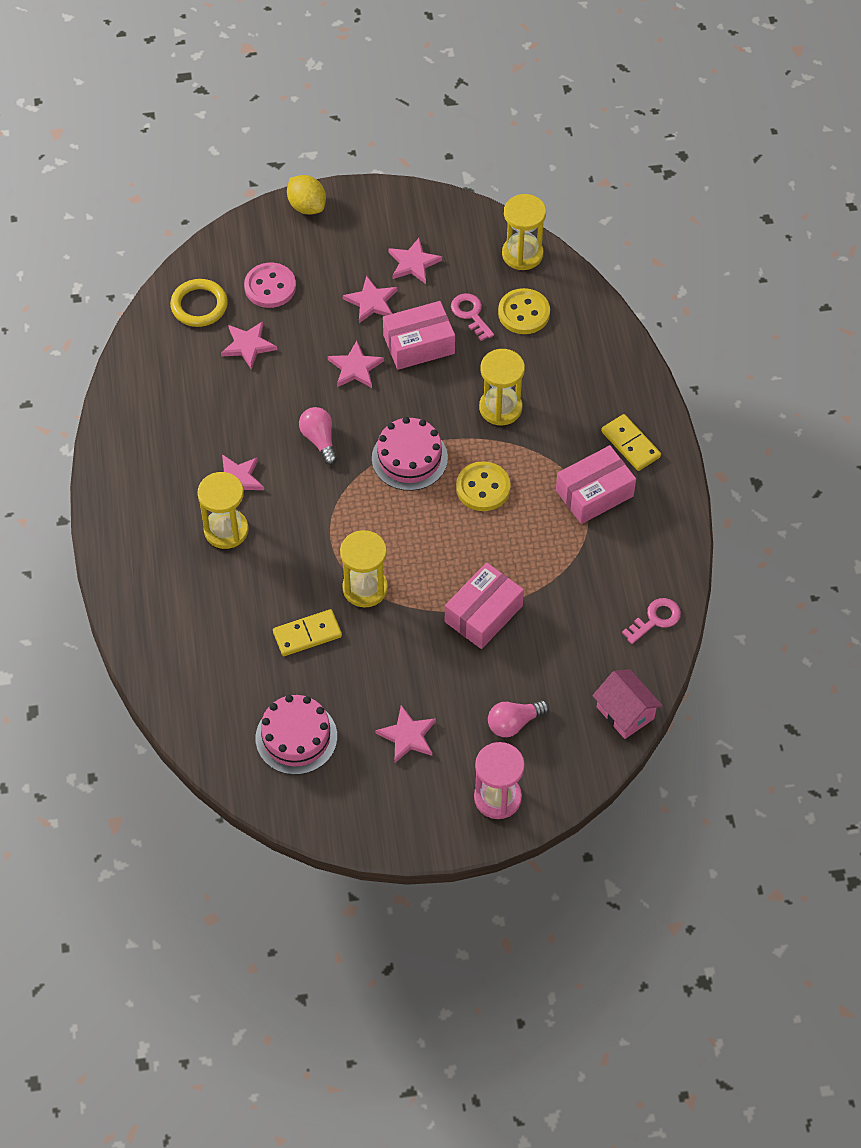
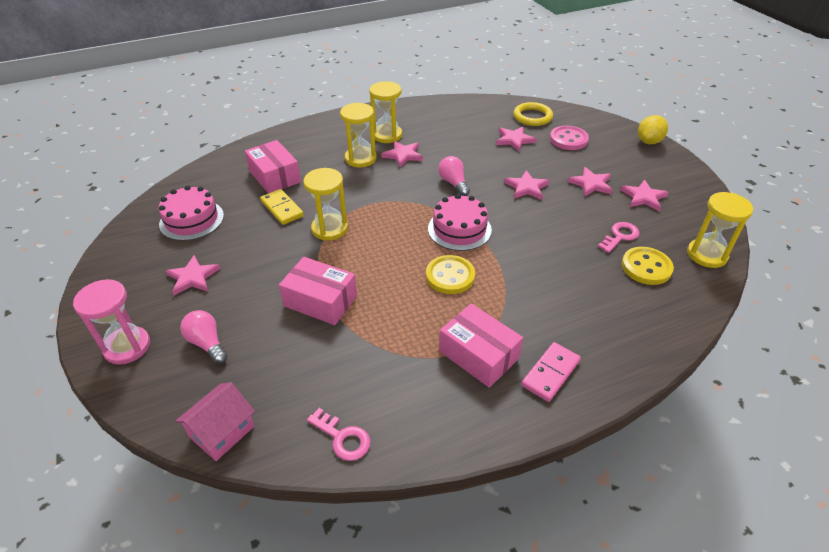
camera: 75 degrees right, 15 degrees down
(319, 440) = (453, 183): pink light bulb -> pink light bulb turned 75 degrees counterclockwise
(419, 344) = (569, 214): pink box -> pink box (275, 176)
(500, 408) = (537, 271): yellow hourglass -> yellow hourglass (387, 135)
(630, 444) = (550, 373): yellow domino -> pink domino

